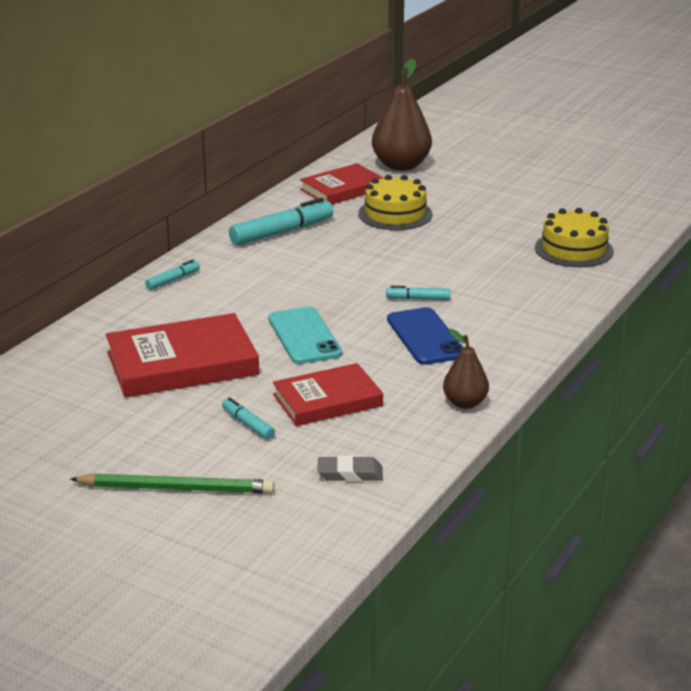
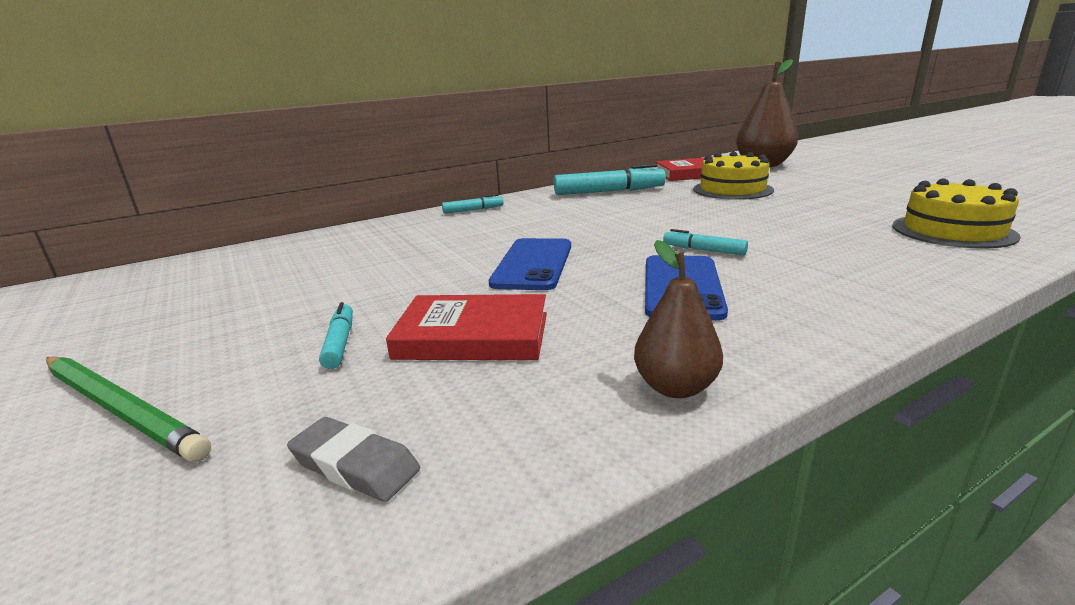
camera: 30 degrees right, 5 degrees down
(182, 363) = (379, 268): red book -> none
(304, 336) = (533, 264): turquoise phone -> blue phone

